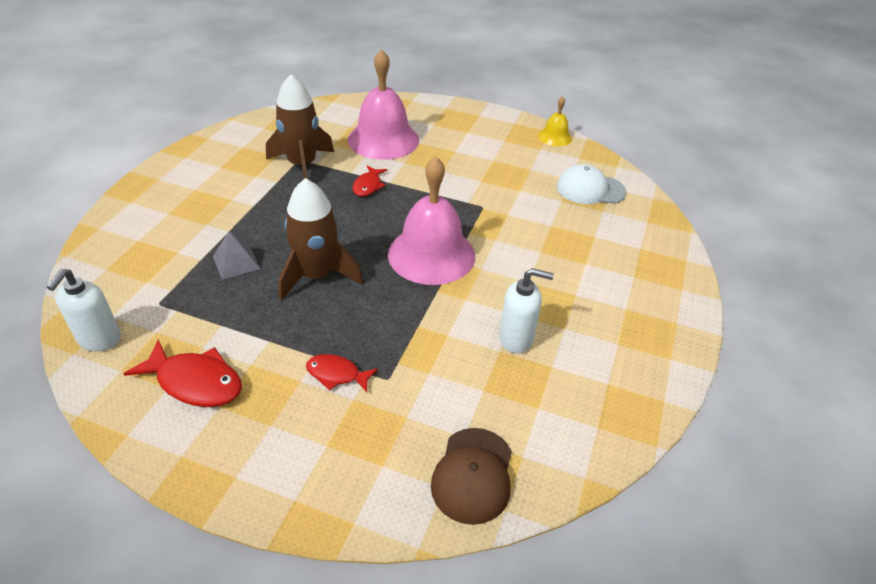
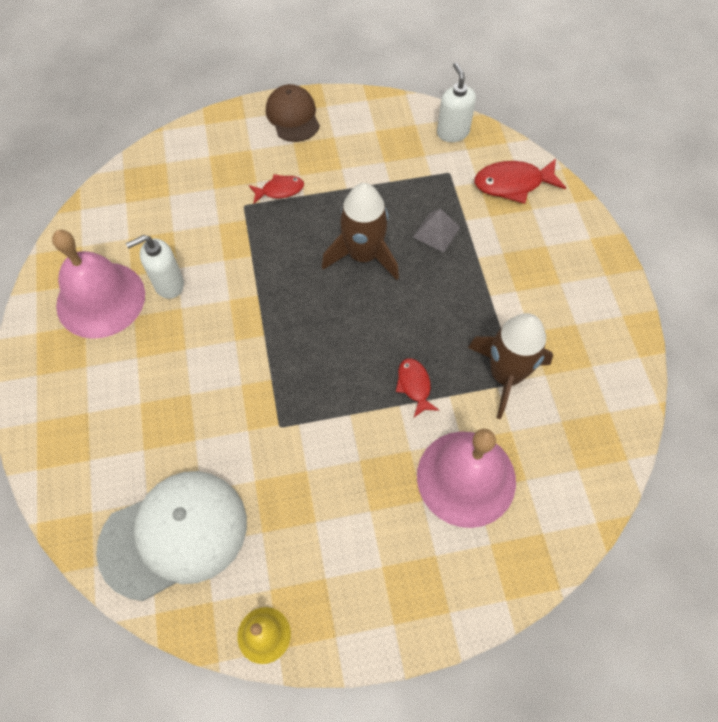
camera: 150 degrees right, 20 degrees up
(195, 382) = (363, 141): red fish -> red fish (513, 184)
(431, 254) = (288, 331): pink bell -> pink bell (100, 299)
(473, 475) = (151, 177): brown cap -> brown cap (293, 116)
(590, 189) = (174, 534): white cap -> white cap, size x1.64

